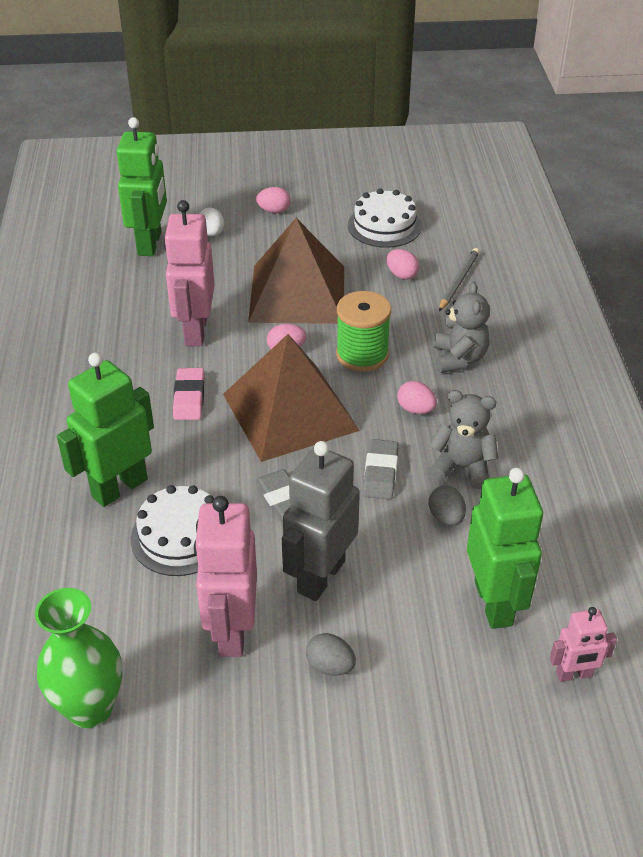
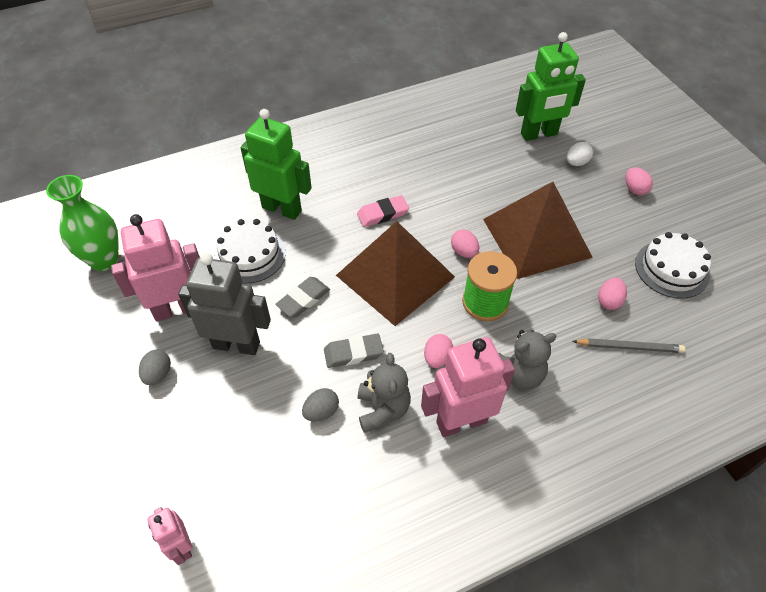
camera: 70 degrees right, 10 degrees up
(195, 331) = (455, 193): pink robot -> pink robot (461, 422)
(494, 603) = (241, 468): green robot -> none

